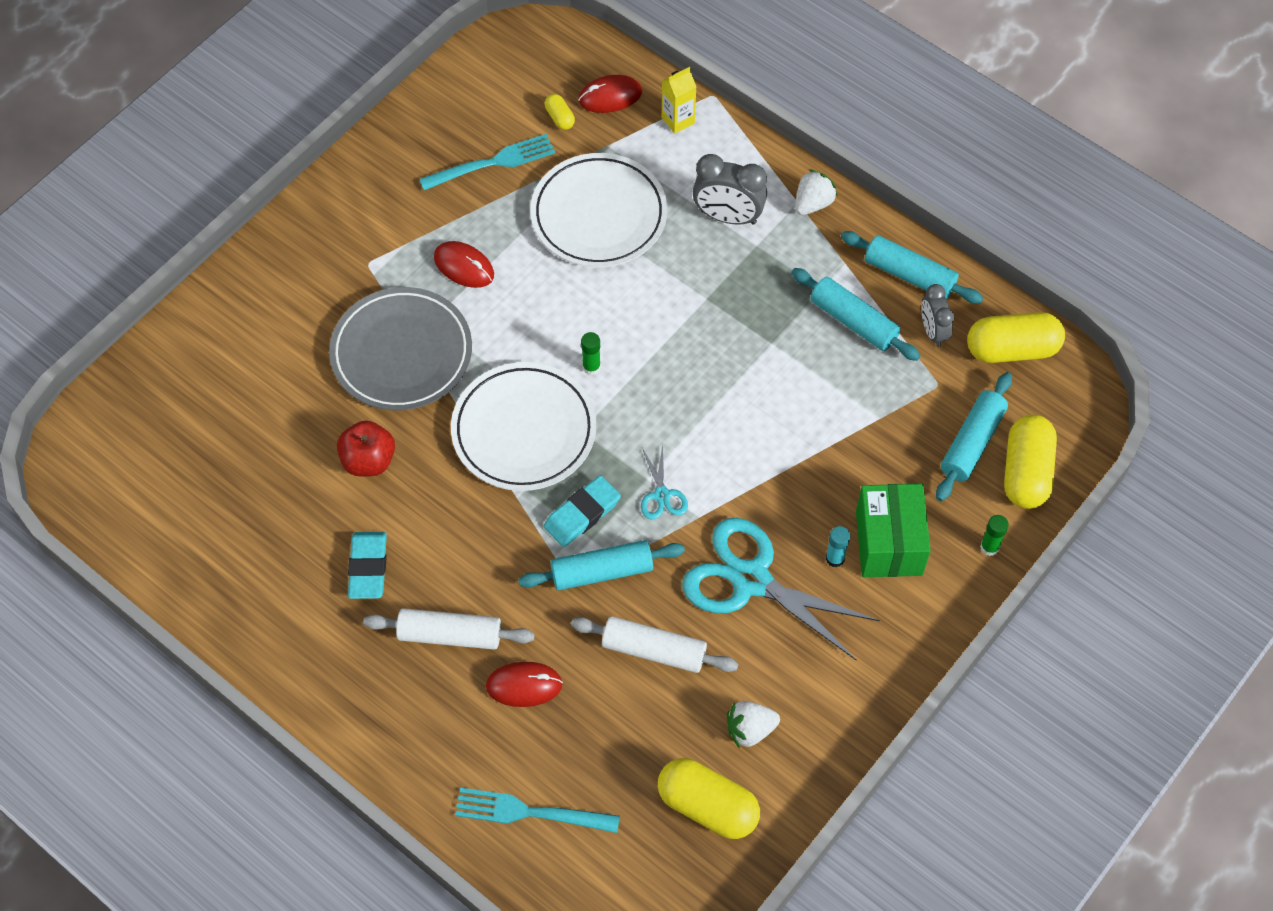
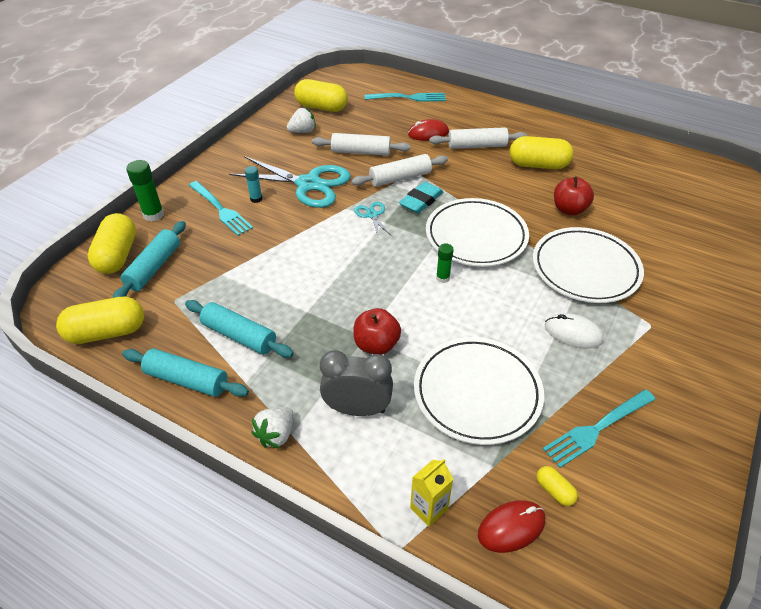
camera: 170 degrees right, 15 degrees down
(368, 567) = (538, 165): turquoise eraser -> yellow capsule
(401, 353) = (585, 269): grey plate -> white plate
(464, 266) = (573, 333): red mouse -> white mouse
(602, 572) = (400, 178): turquoise rolling pin -> white rolling pin
(695, 286) = (376, 345): none -> red apple
(889, 543) = (220, 209): green box -> turquoise fork
(933, 331) = (172, 337): grey clock -> none
(989, 547) = (153, 215): green glue stick -> green glue stick, size x1.60

